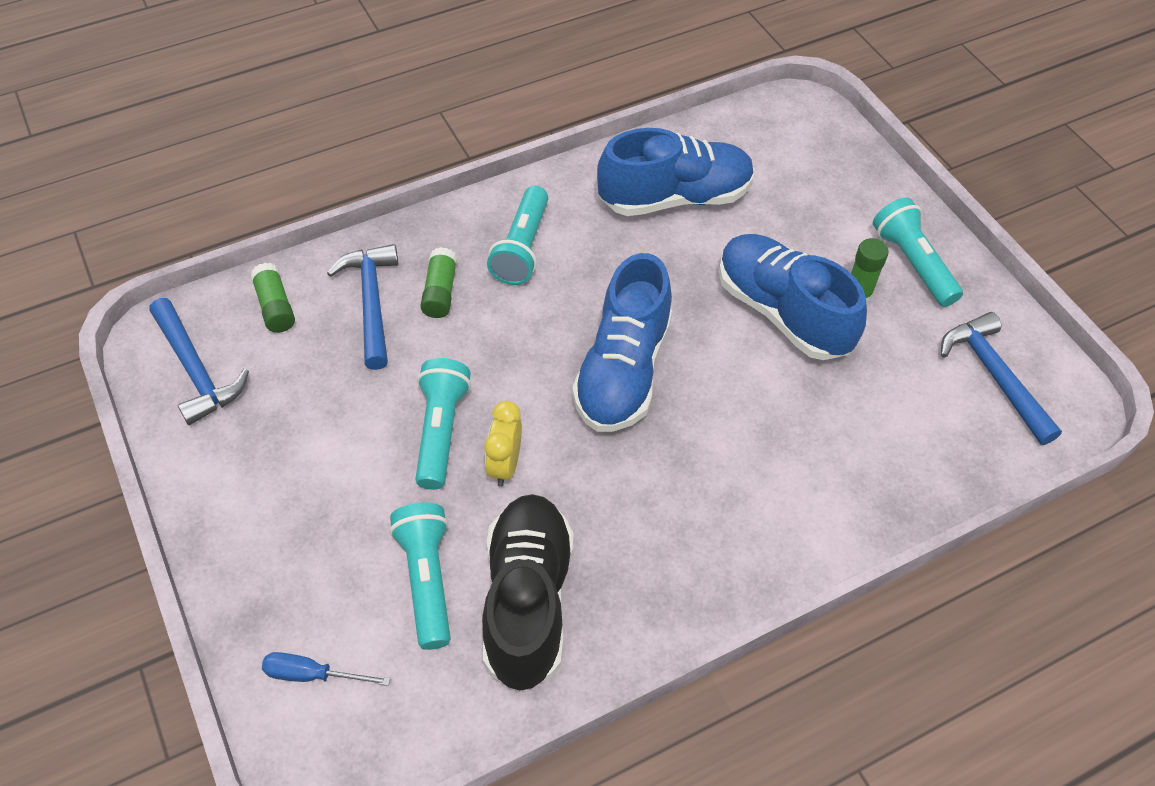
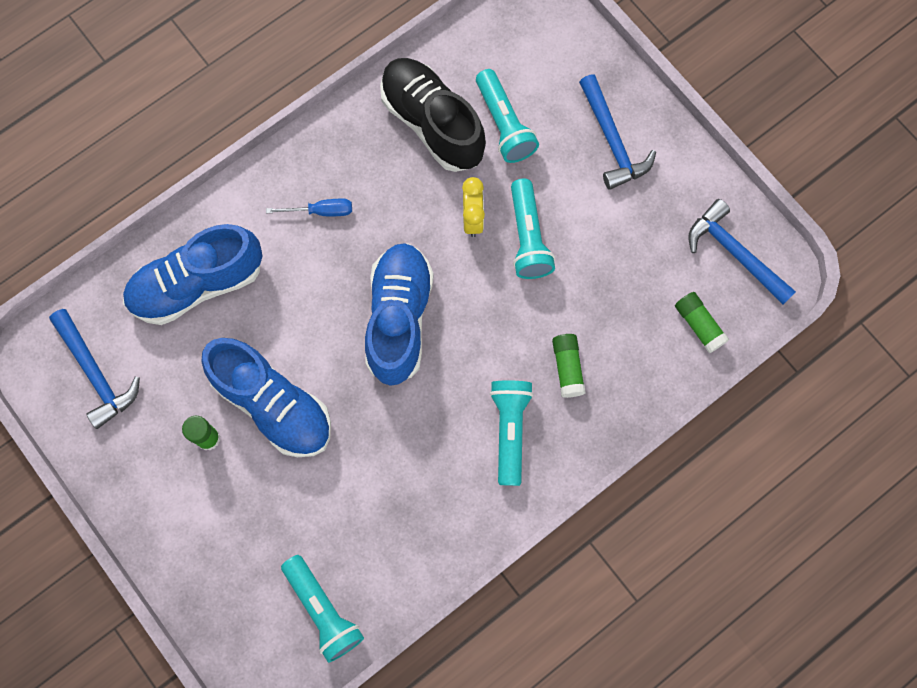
camera: 170 degrees right, 20 degrees up
(312, 674) = (558, 52): blue screwdriver -> blue screwdriver (321, 211)
(371, 303) = (621, 345): blue hammer -> blue hammer (612, 141)
(527, 601) = (432, 123): black shoe -> black shoe turned 150 degrees clockwise
(675, 198) = (382, 521): blue shoe -> blue shoe (197, 284)
(912, 263) = (159, 484): turquoise flashlight -> turquoise flashlight (323, 610)

